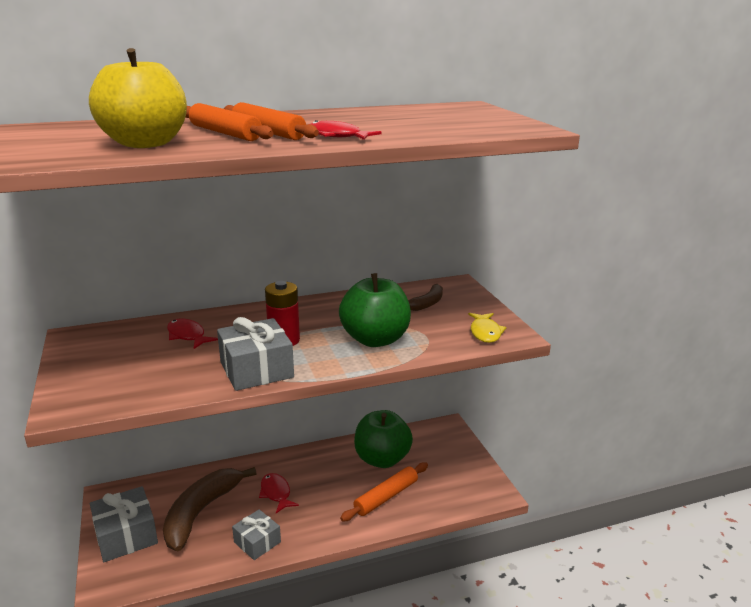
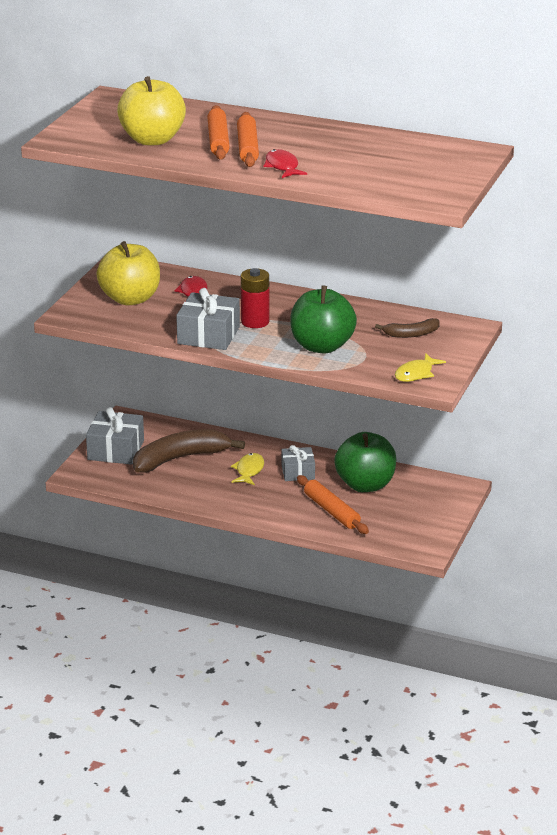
camera: 40 degrees right, 5 degrees up
(125, 364) = (130, 299): none -> yellow apple
(257, 542) = (200, 494): grey gift -> grey gift (298, 472)
(276, 493) = (249, 470): red fish -> yellow fish
(386, 497) = (331, 511): orange rolling pin -> orange rolling pin turned 60 degrees clockwise

